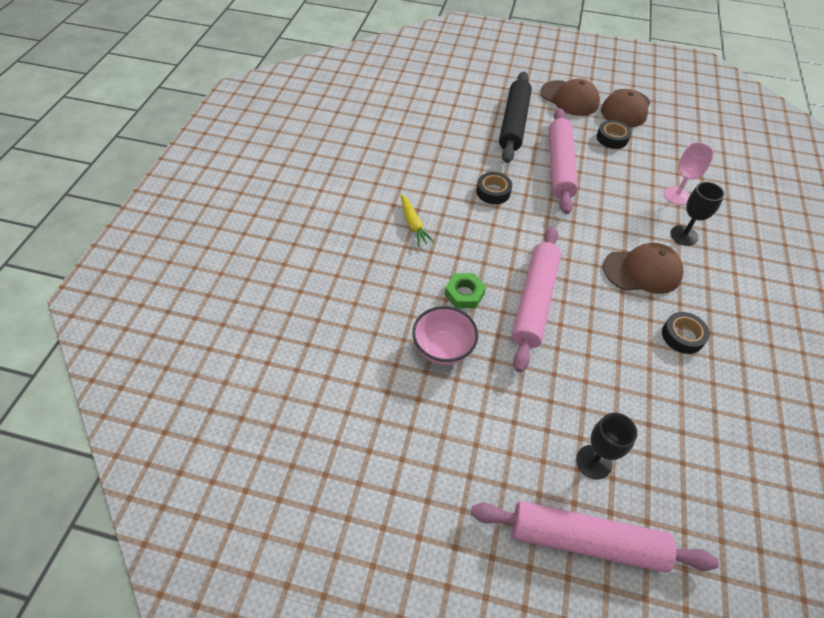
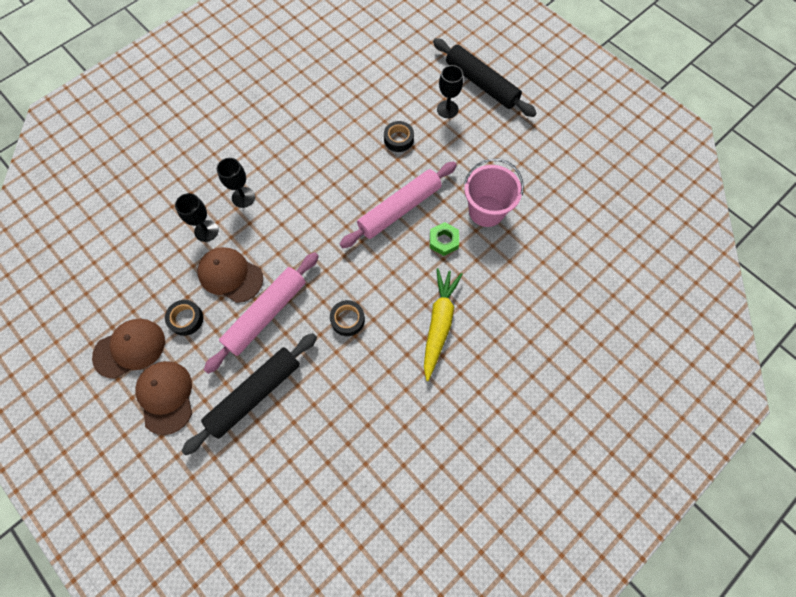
camera: 145 degrees left, 15 degrees up
(413, 224) = (439, 324): yellow carrot -> yellow carrot, size x1.70
(443, 349) = (486, 211): pink bowl -> pink bucket
(586, 540) = (481, 84): pink rolling pin -> black rolling pin
(642, 271) = (304, 189): brown cap -> brown cap (230, 275)
(676, 195) = (206, 231): pink goblet -> black goblet
(682, 336) = (328, 138): black tape -> black tape (398, 139)

